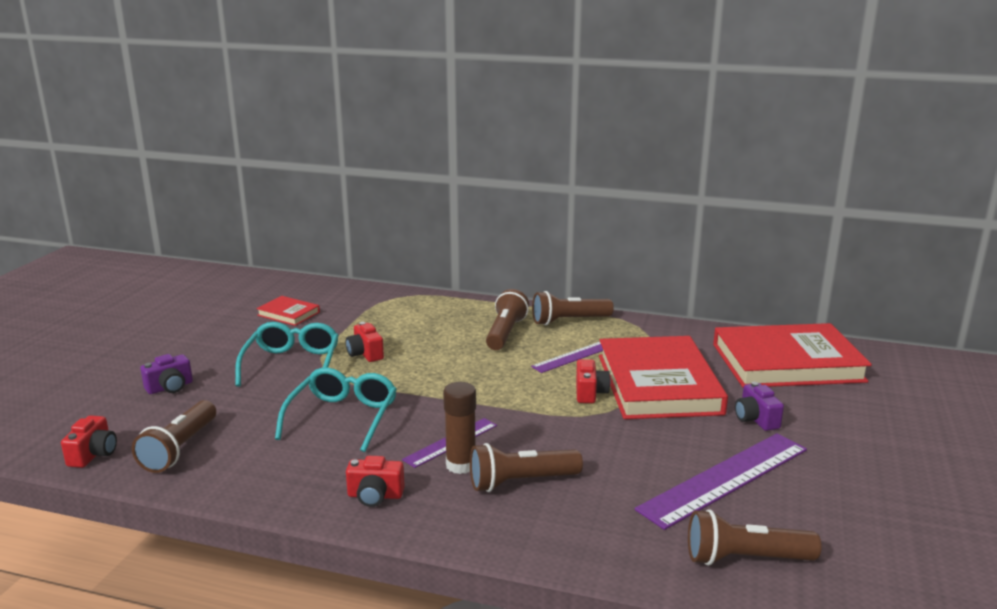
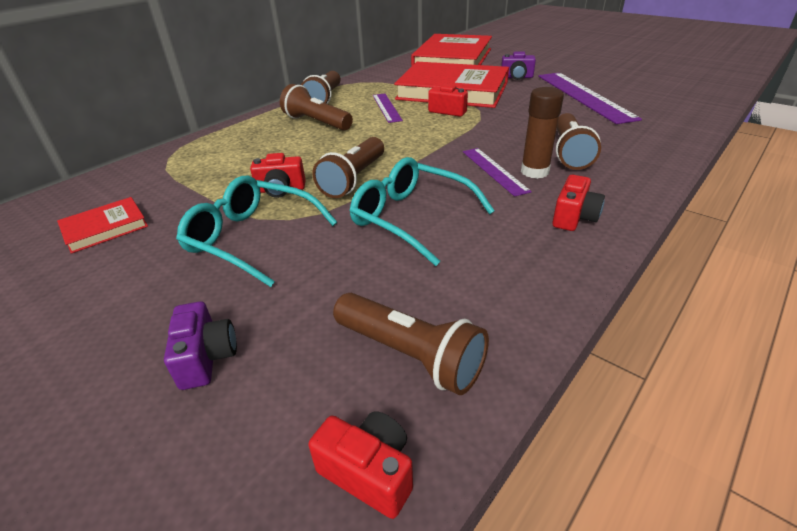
camera: 65 degrees left, 15 degrees up
(745, 559) = (673, 107): brown flashlight -> brown flashlight (354, 179)

